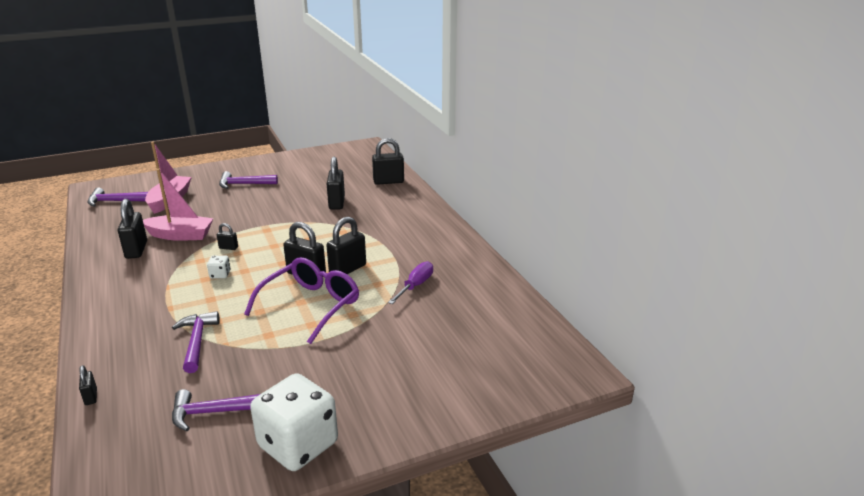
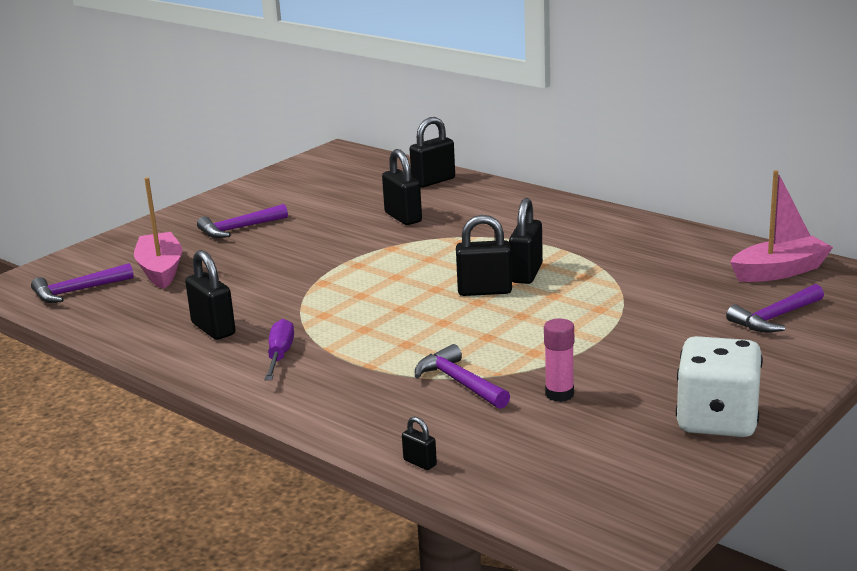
camera: 25 degrees left, 5 degrees down
(180, 235) = (248, 299): pink boat -> pink boat (779, 271)
(214, 412) = (586, 427): purple hammer -> purple hammer (775, 318)
(220, 275) = (376, 320): white dice -> none
(228, 248) = (339, 294): black padlock -> none
(236, 376) = (559, 394): none -> pink glue stick
(311, 305) = (539, 315): purple glasses -> none
(416, 285) = (628, 266): purple screwdriver -> purple screwdriver (280, 355)

